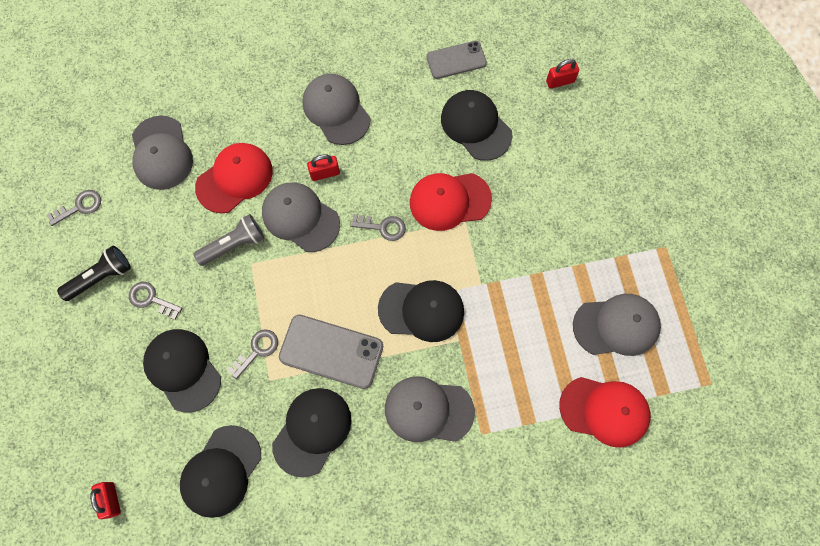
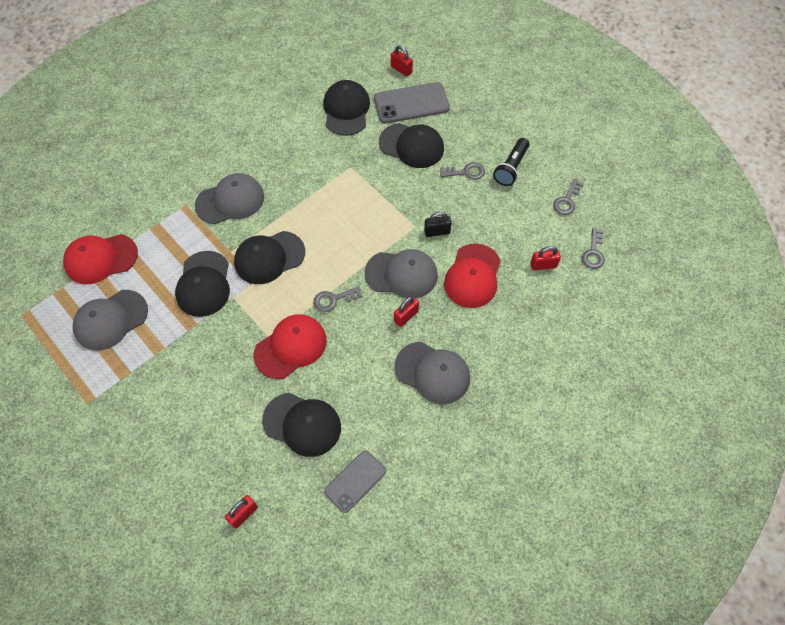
camera: 150 degrees right, 10 degrees down
(161, 153) = (543, 265): grey cap -> red padlock
(234, 245) = (437, 232): grey flashlight -> black padlock
(257, 350) = (371, 178): grey key -> grey key (593, 252)
(312, 431) = (302, 154): black cap -> black cap (203, 284)
(331, 351) = (319, 202): grey phone -> grey phone (411, 103)

